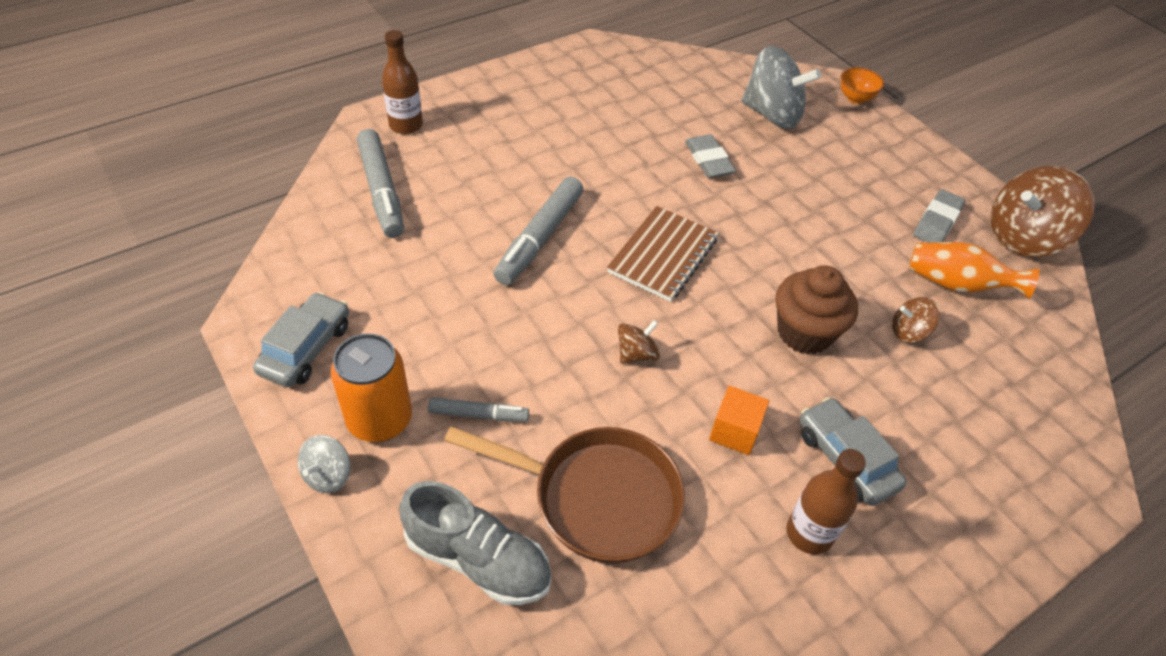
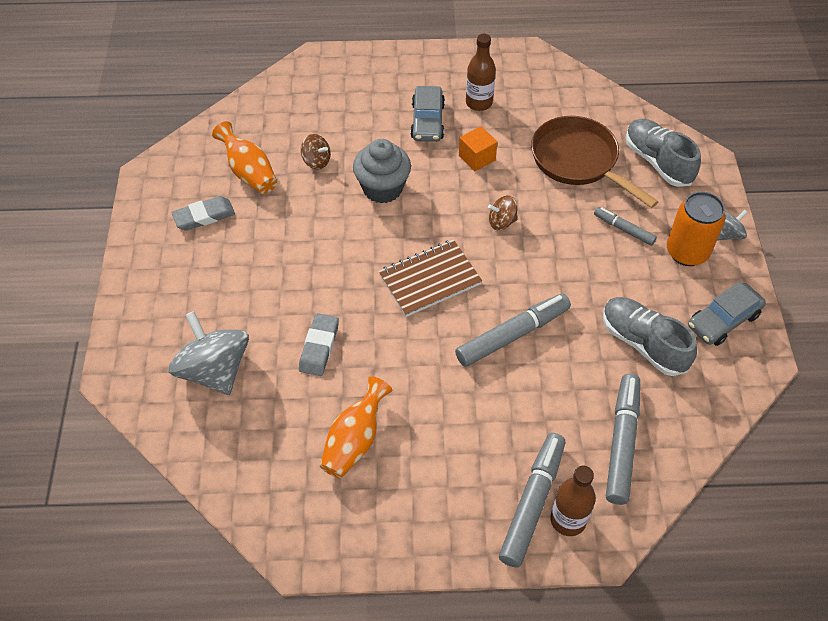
camera: 145 degrees left, 5 degrees up
(395, 284) = (643, 343): none -> grey shoe
(442, 125) = (532, 503): none -> grey marker
(616, 113) = (355, 440): none -> orange vase
(804, 333) = (382, 188): brown cupcake -> grey cupcake
(855, 98) = (119, 353): orange bowl -> none
(1023, 237) = (160, 179): brown spinning top -> none

